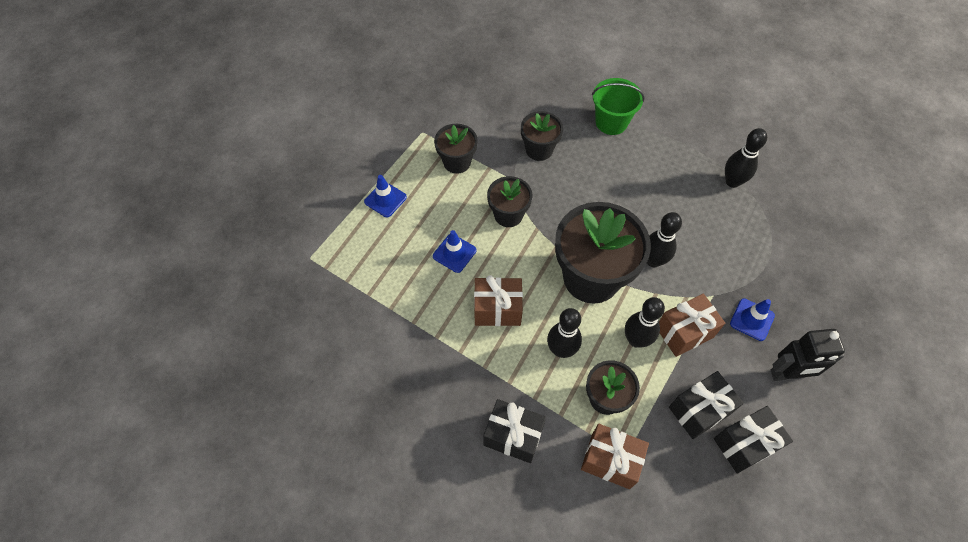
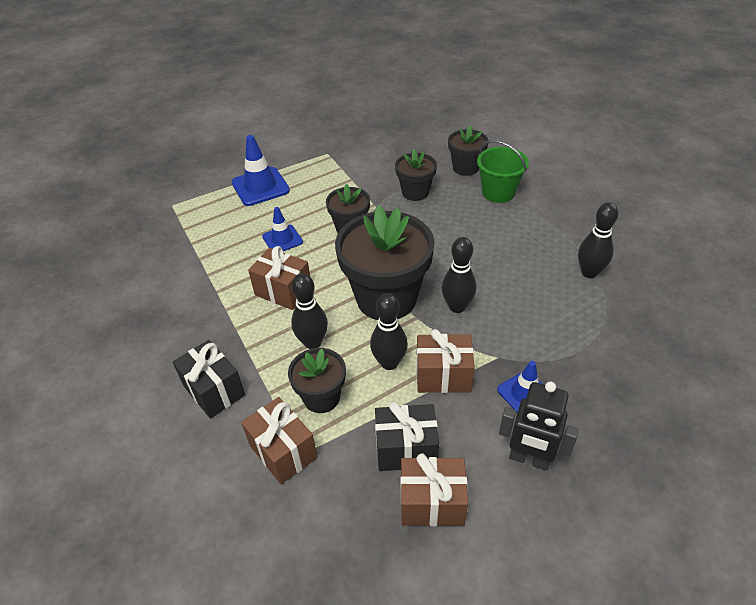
camera: 30 degrees right, 15 degrees down
(385, 199) = (260, 187): blue traffic cone -> blue traffic cone, size x1.60
(457, 162) = (338, 180): black flower pot -> black flower pot (465, 168)
(745, 444) = (432, 502): black gift -> brown gift

